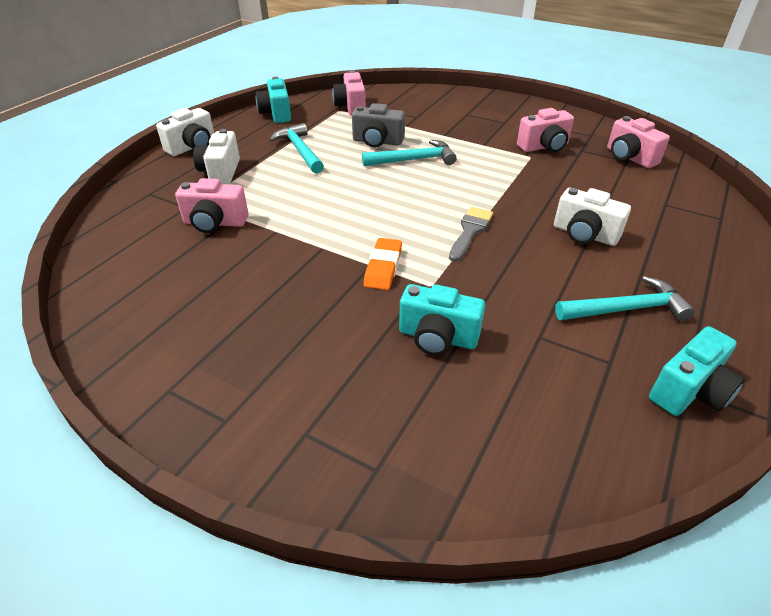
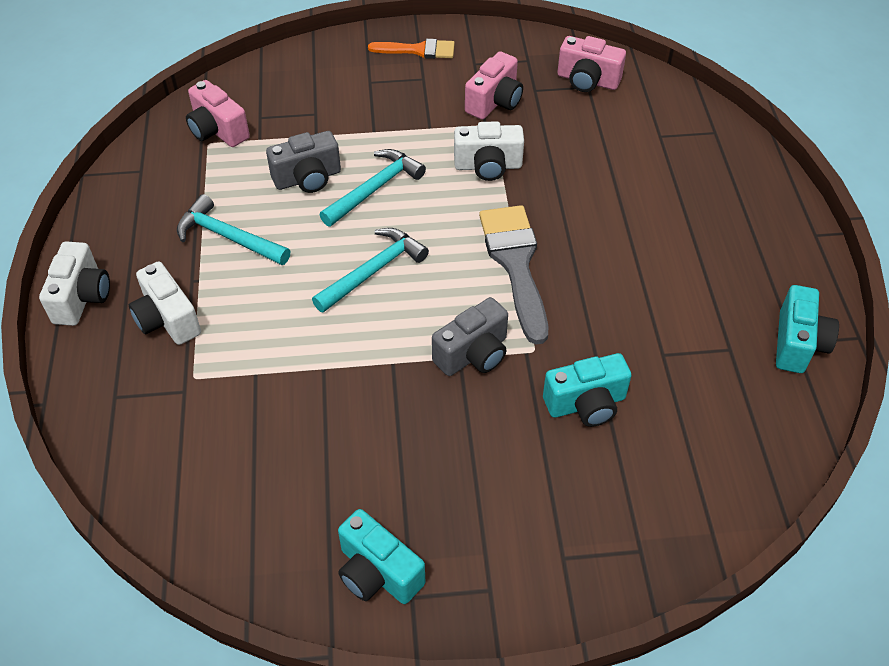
camera: 35 degrees left, 10 degrees up
(215, 223) = (244, 394): pink camera -> none
(276, 114) = (131, 187): turquoise camera -> turquoise camera (377, 573)
(383, 267) = (473, 354): orange eraser -> grey camera
(470, 231) = (515, 264): grey brush -> grey brush, size x1.66
(515, 109) = (418, 50): none -> orange brush
(584, 234) = (618, 214): white camera -> white camera (488, 166)
(626, 309) = (707, 286): turquoise hammer -> turquoise hammer (373, 271)

